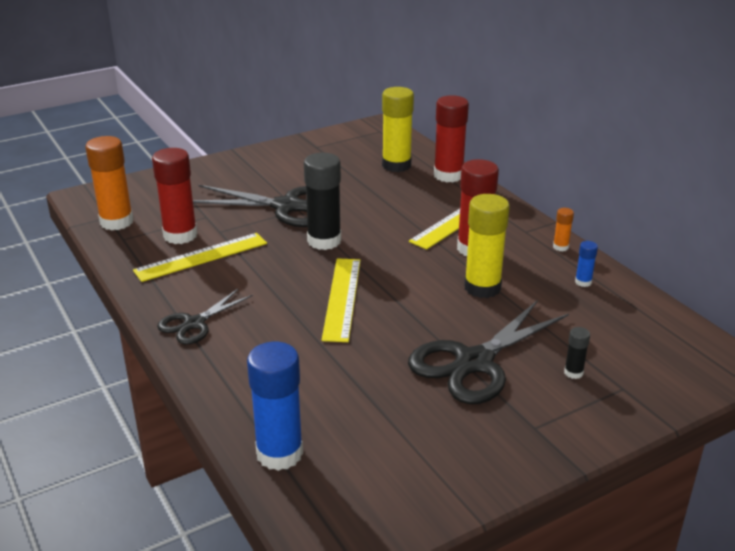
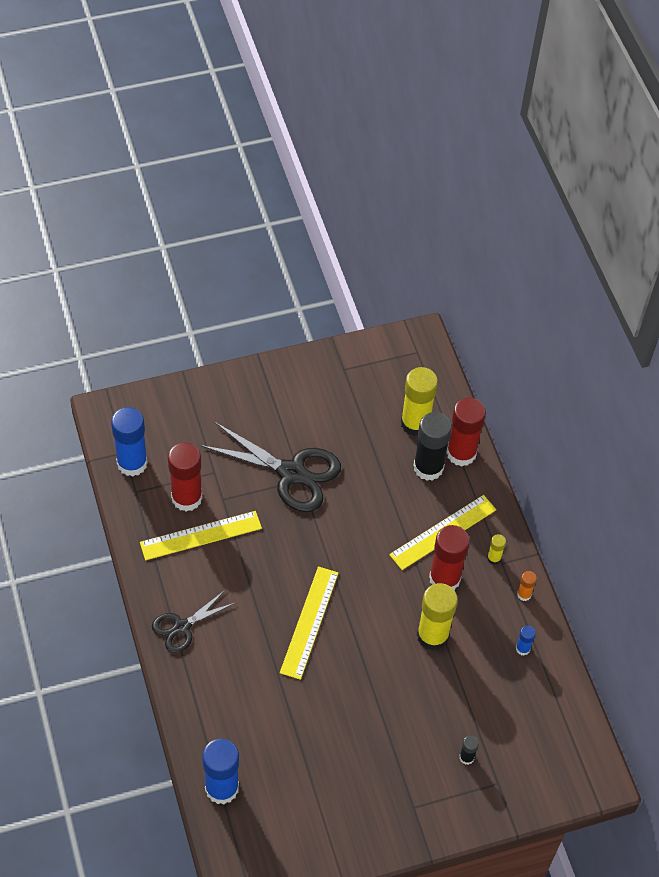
camera: 10 degrees right, 25 degrees up
(116, 222) = (132, 463): orange glue stick -> blue glue stick
(324, 241) = (313, 536): black glue stick -> black glue stick (428, 467)
(474, 362) = (393, 727): black scissors -> none
(516, 229) = (494, 558): none -> yellow glue stick

